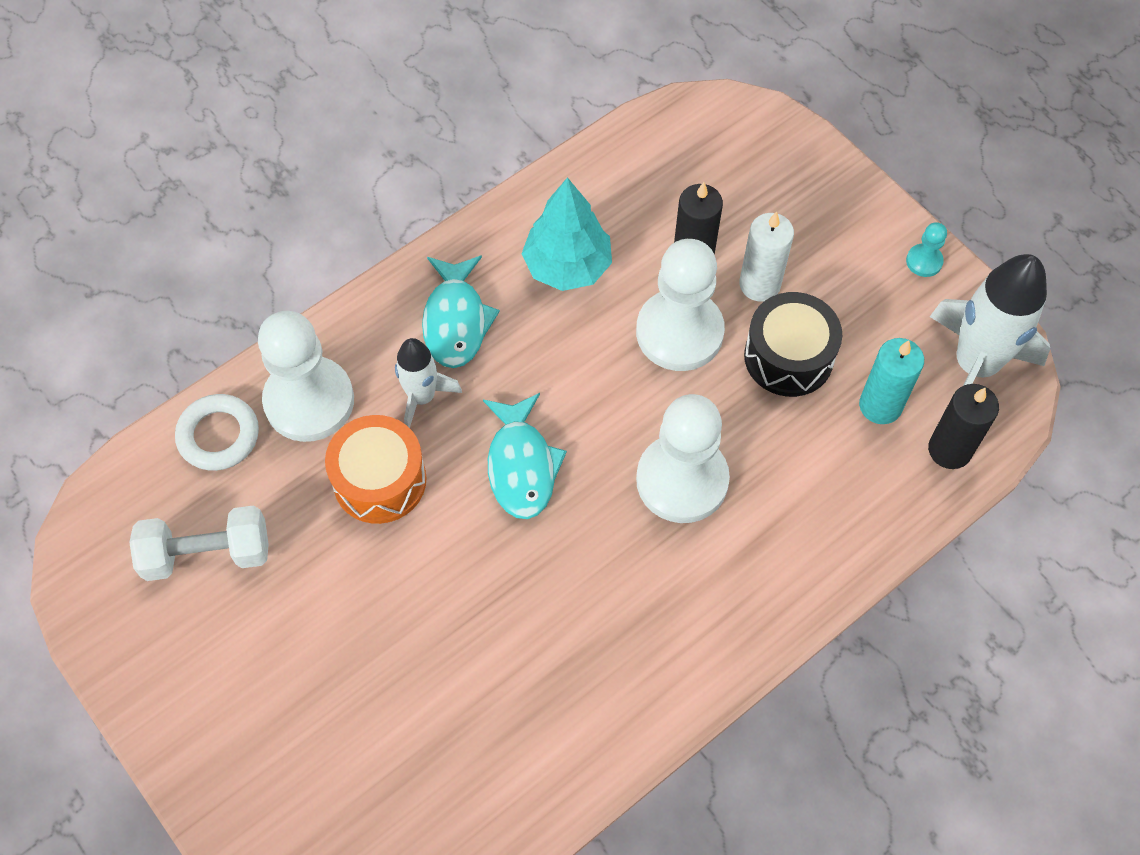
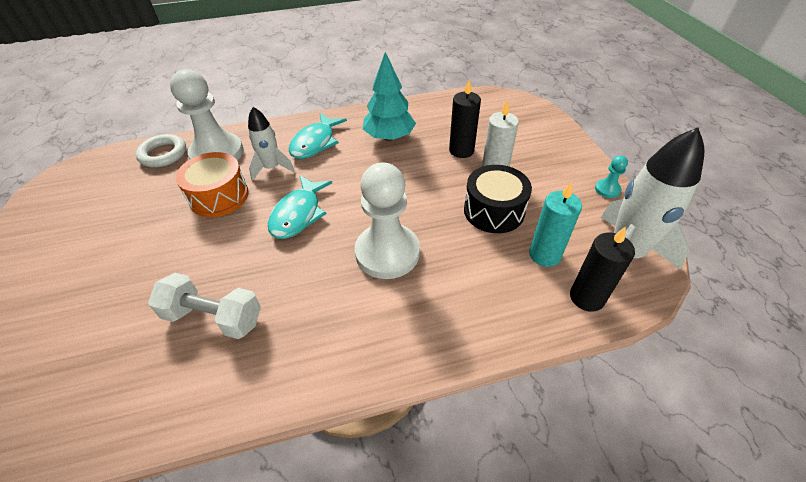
camera: 25 degrees right, 15 degrees down
(207, 554) = (106, 200): white dumbbell -> white dumbbell (214, 317)
(679, 332) = (433, 180): white pawn -> none

